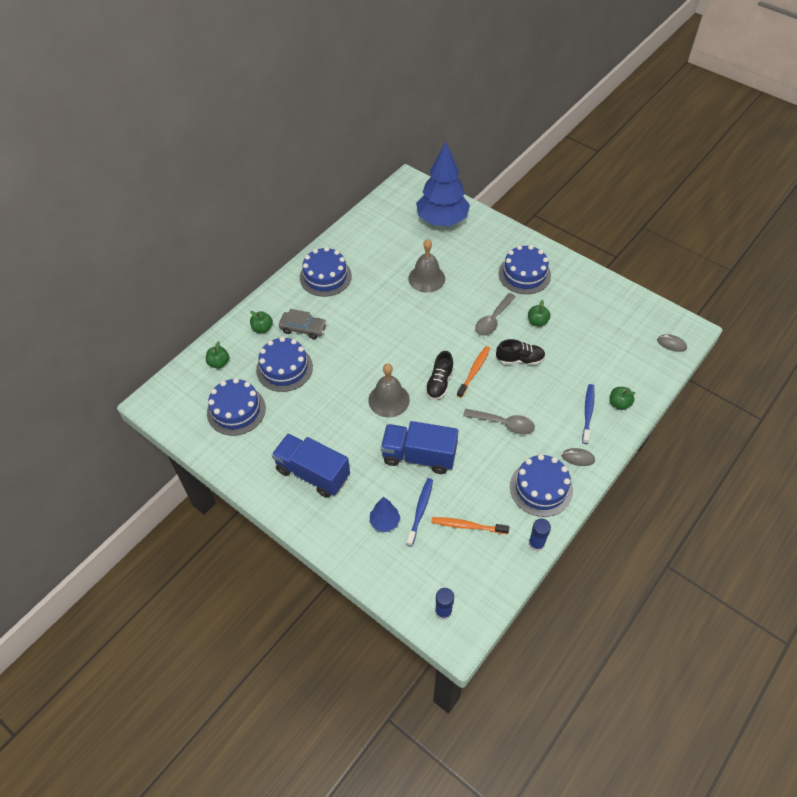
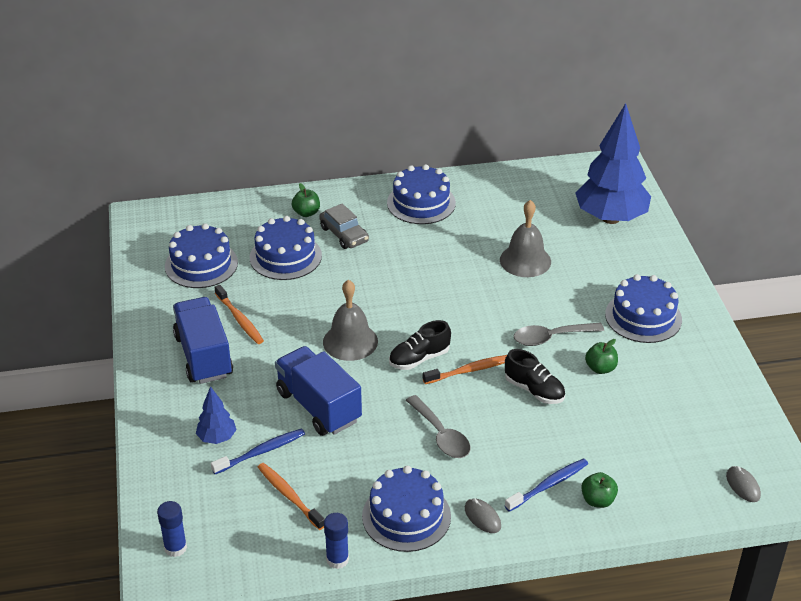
camera: 40 degrees right, 15 degrees down
(219, 363) = (233, 218): green apple -> none
(306, 432) = (240, 319): none -> orange toothbrush

